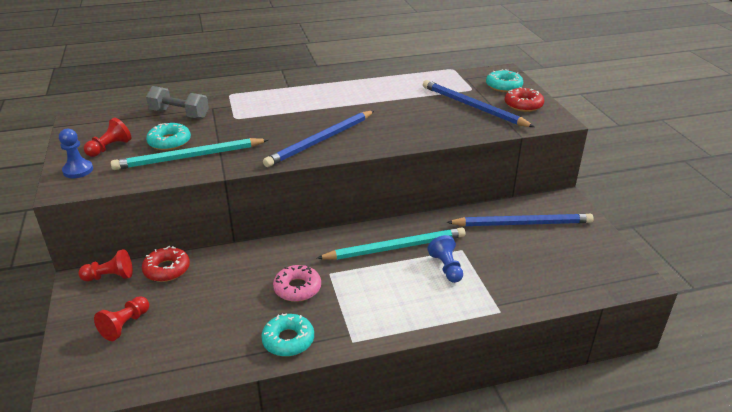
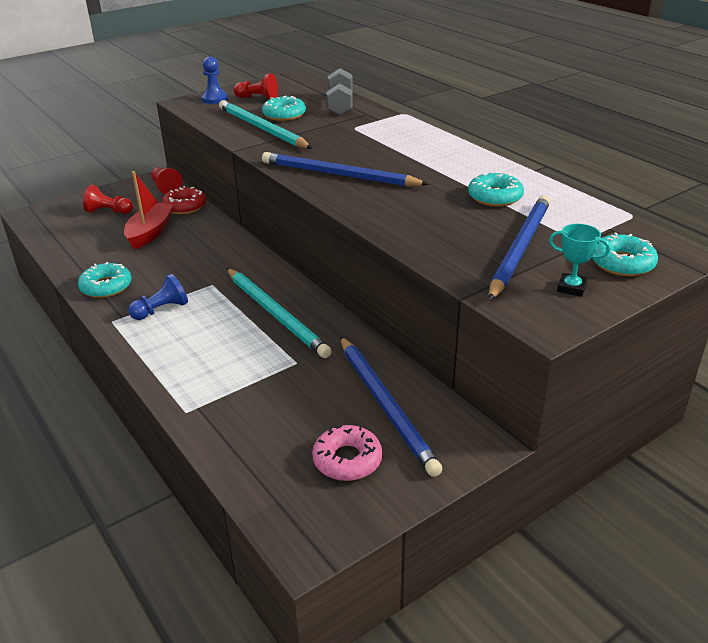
camera: 70 degrees right, 0 degrees up
(202, 299) = (150, 232): none -> red boat
(297, 288) = (181, 273): pink donut -> pink donut (347, 460)
(401, 97) = (495, 197): none -> turquoise donut
(446, 268) = (254, 357): blue pawn -> blue pawn (161, 310)
(523, 105) = (571, 288): red donut -> turquoise trophy

